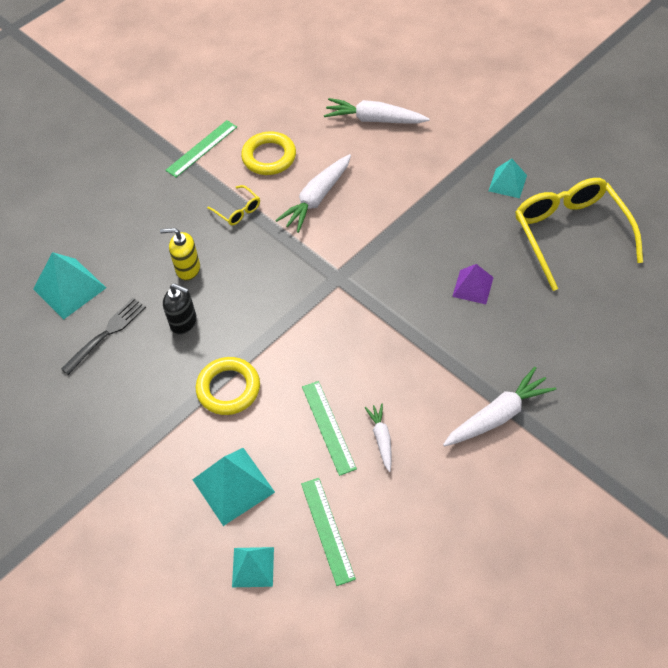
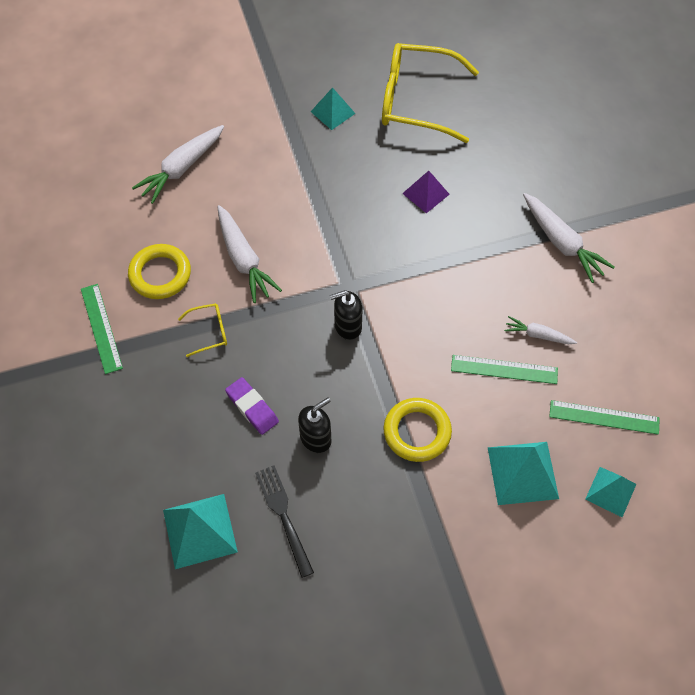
camera: 65 degrees left, 5 degrees up
(187, 269) = (252, 407): yellow soap dispenser -> purple eraser
(299, 295) = (347, 326): none -> black soap dispenser
(498, 415) = (561, 243): white carrot -> white carrot turned 150 degrees clockwise

